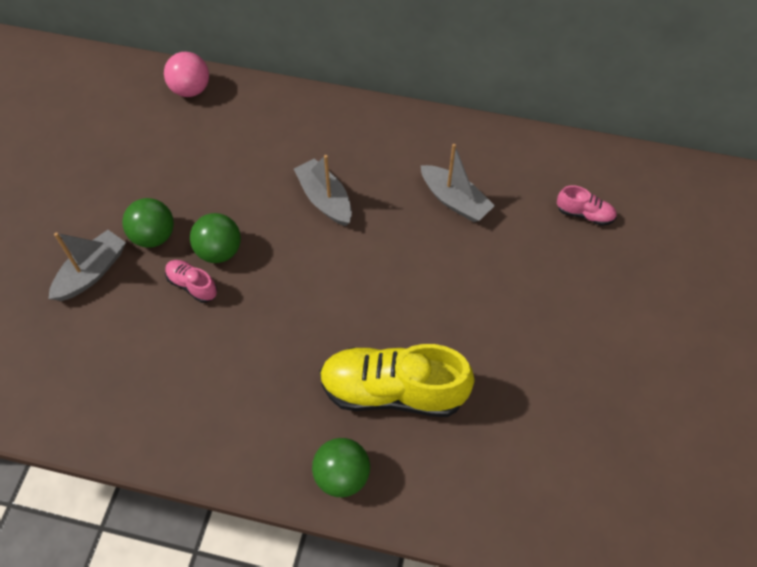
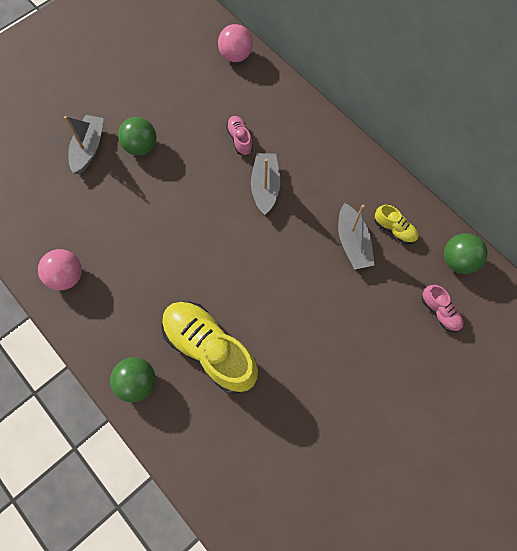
camera: 35 degrees right, 10 degrees up
(91, 272) = (89, 149): grey boat -> grey boat turned 60 degrees counterclockwise
(172, 420) = (67, 276): none -> pink ball
(192, 285) = (140, 195): pink shoe -> pink shoe (240, 139)
(219, 251) = (173, 182): green ball -> green ball (457, 261)
(484, 165) = (394, 229): none -> yellow shoe

